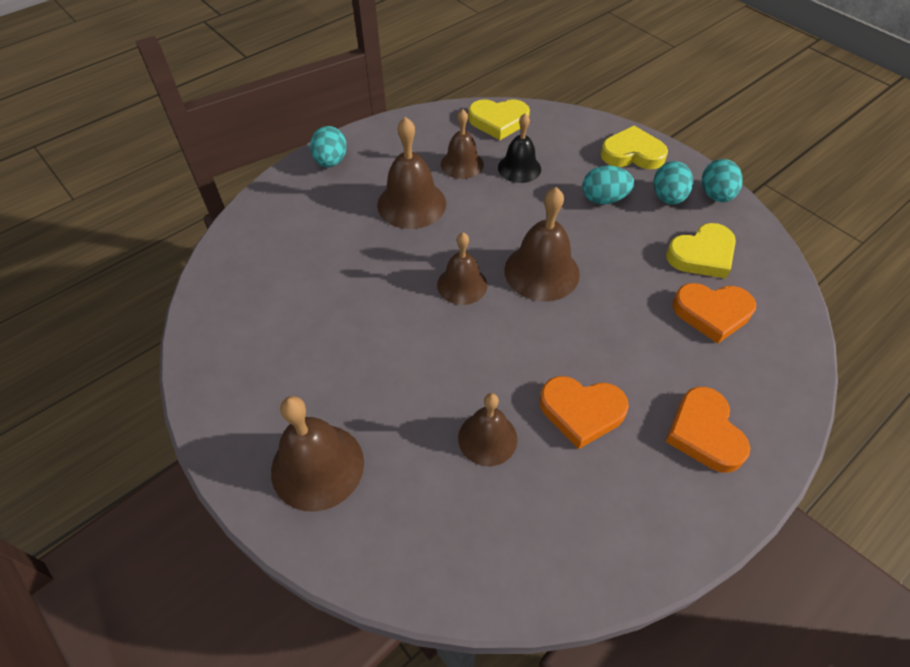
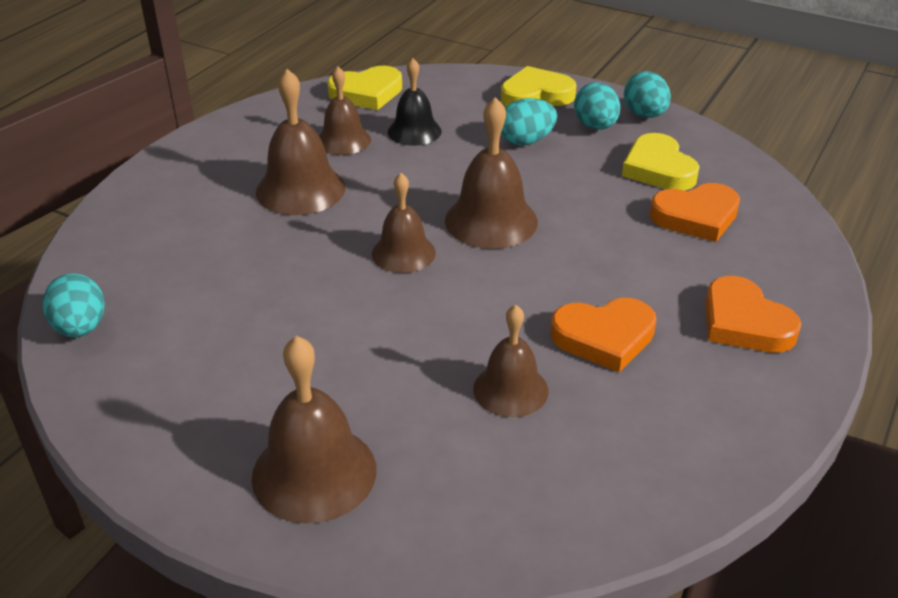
camera: 20 degrees left, 15 degrees down
(331, 161) = (174, 168): turquoise egg -> turquoise egg (81, 328)
(702, 255) = (658, 169): yellow heart -> yellow heart turned 120 degrees clockwise

